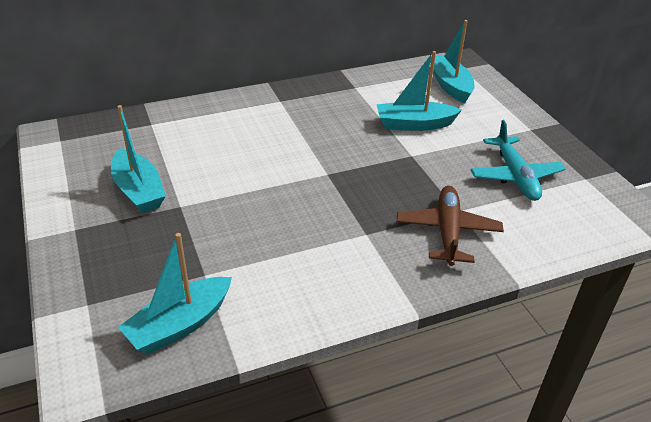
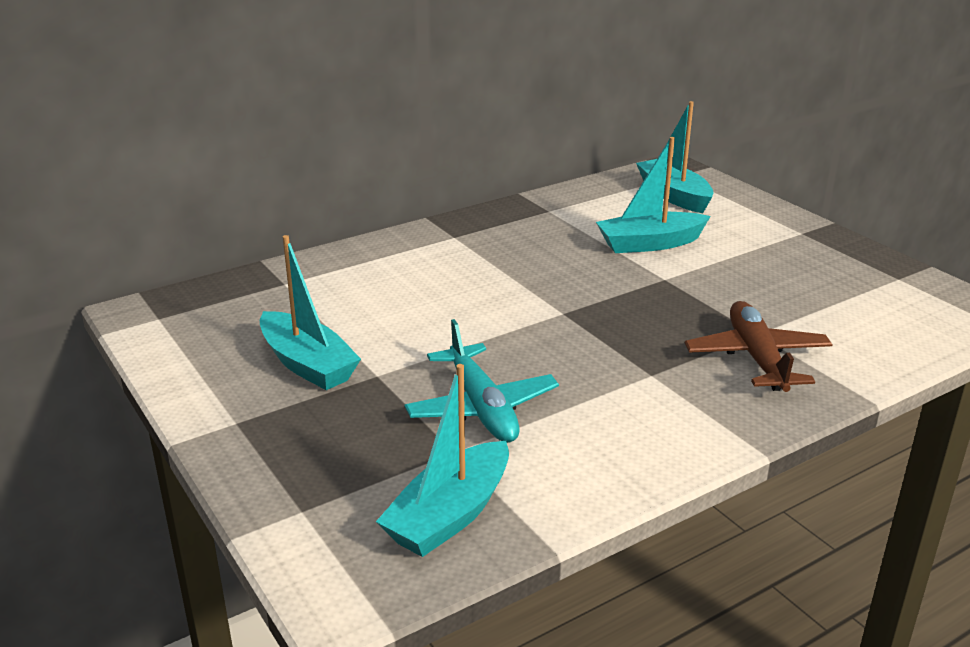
camera: 10 degrees left, 10 degrees down
(515, 176) = (810, 286): turquoise plane -> turquoise plane (481, 407)

